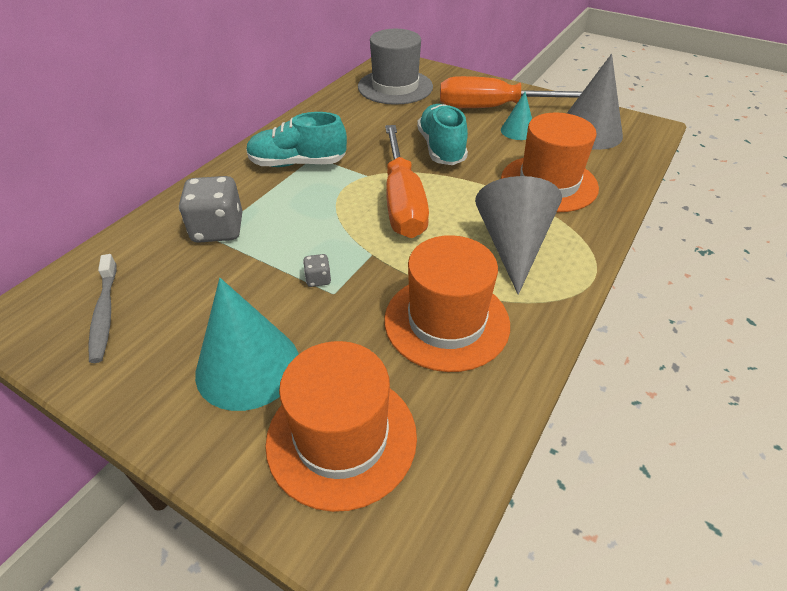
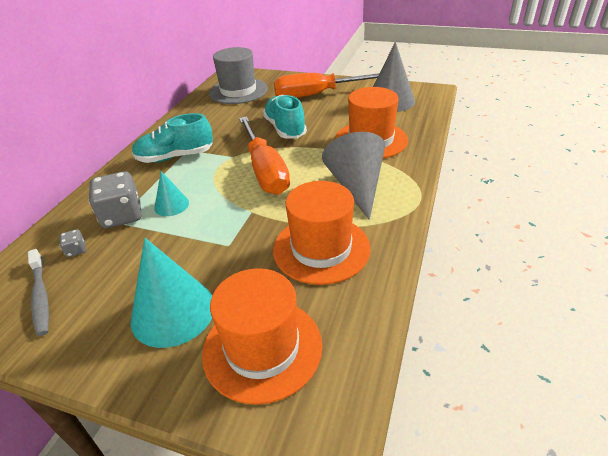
camera: 10 degrees left, 5 degrees down
(318, 279) = (213, 237): grey dice -> grey dice (76, 250)
(517, 131) = (338, 108): turquoise cone -> turquoise cone (171, 205)

